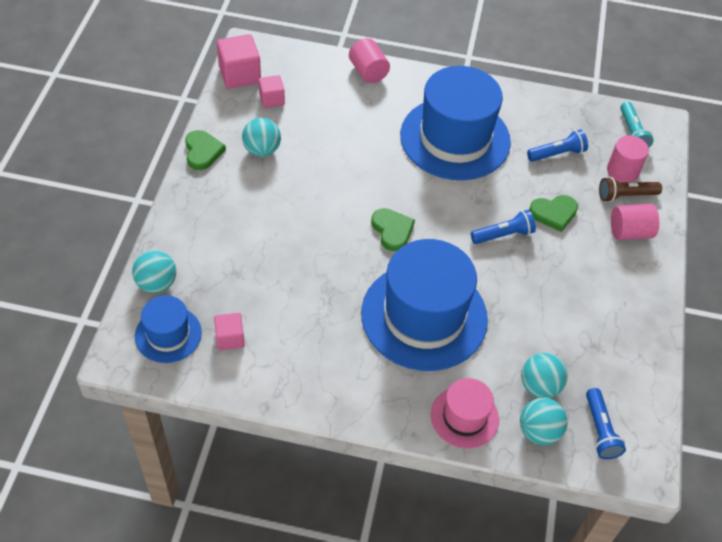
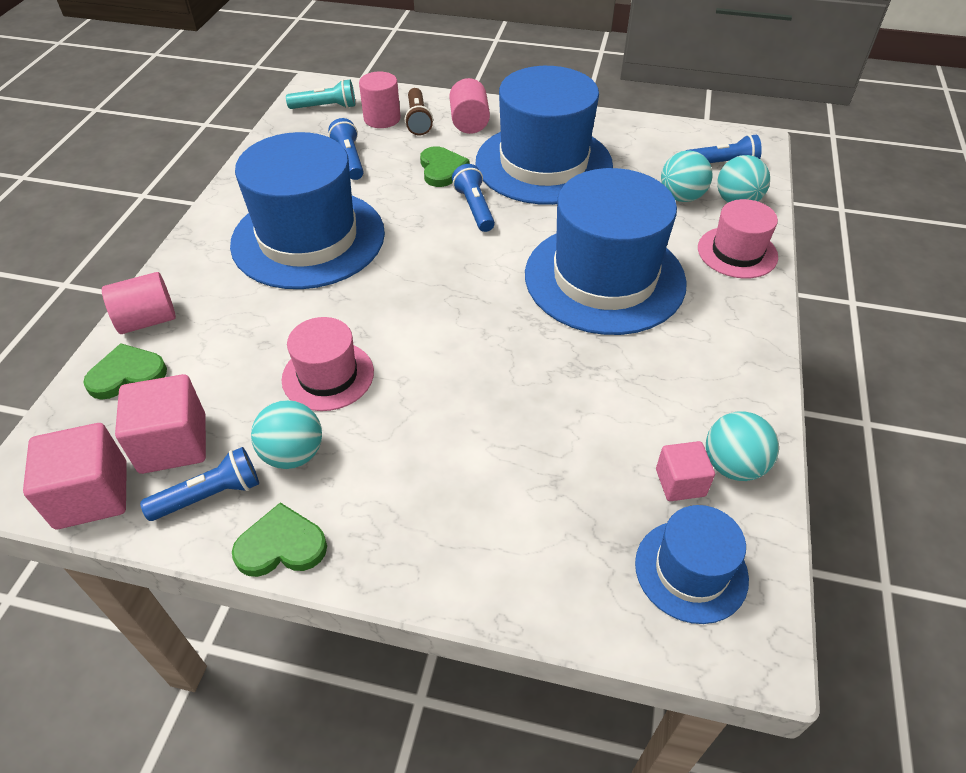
camera: 85 degrees left, 5 degrees down
(157, 283) = (589, 598): turquoise ball -> turquoise ball (733, 465)
(236, 119) = (210, 495): none -> blue flashlight
(271, 99) = (173, 443): pink cube -> pink cube, size x1.65
(322, 160) = (328, 375): none -> pink hat
(392, 230) = (468, 302): green heart -> green heart (127, 374)
(574, 285) = (543, 163): none -> blue hat

